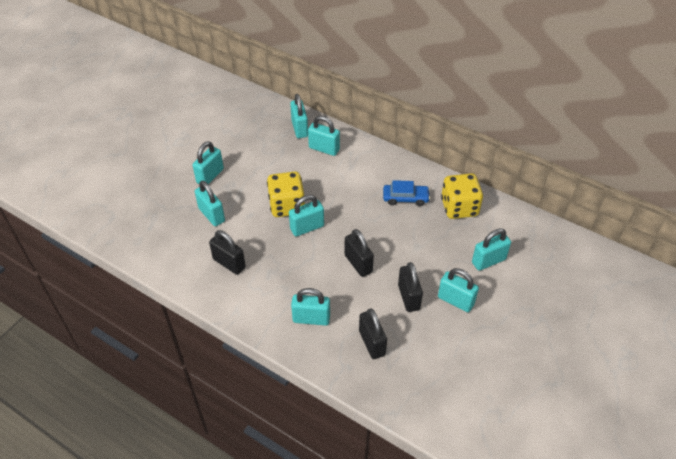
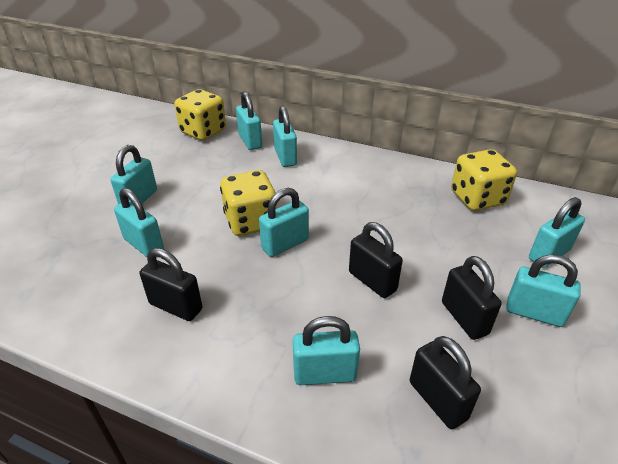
camera: 10 degrees left, 10 degrees down
(264, 113) = (203, 131): none -> yellow dice
(324, 149) = (285, 157): turquoise padlock -> turquoise padlock turned 60 degrees clockwise
(405, 198) = (405, 196): blue car -> none

